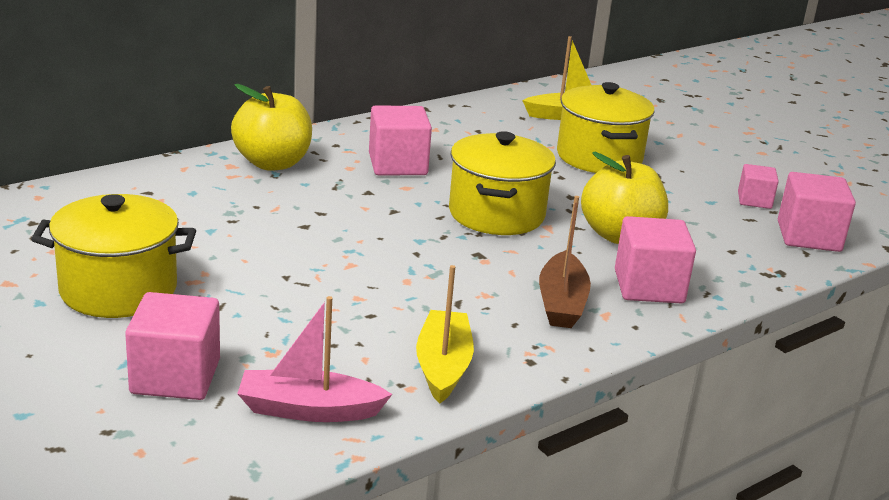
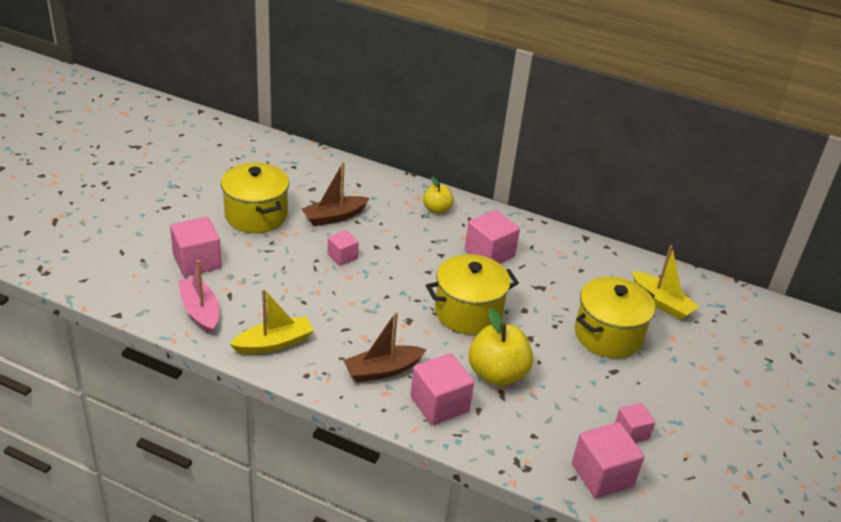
camera: 60 degrees right, 10 degrees up
(202, 232) = (334, 217): none -> brown boat
(272, 163) = (437, 209): yellow apple -> yellow apple, size x0.59
(300, 255) = (342, 256): none -> pink cube

